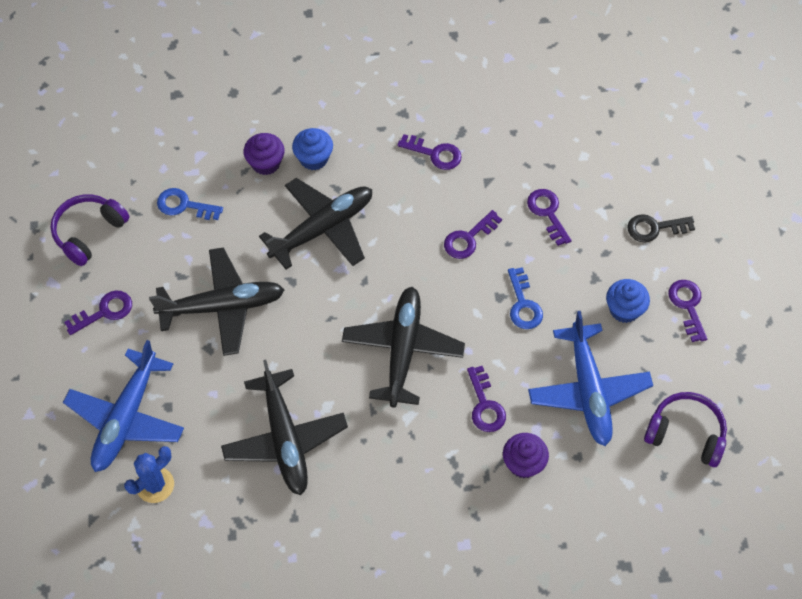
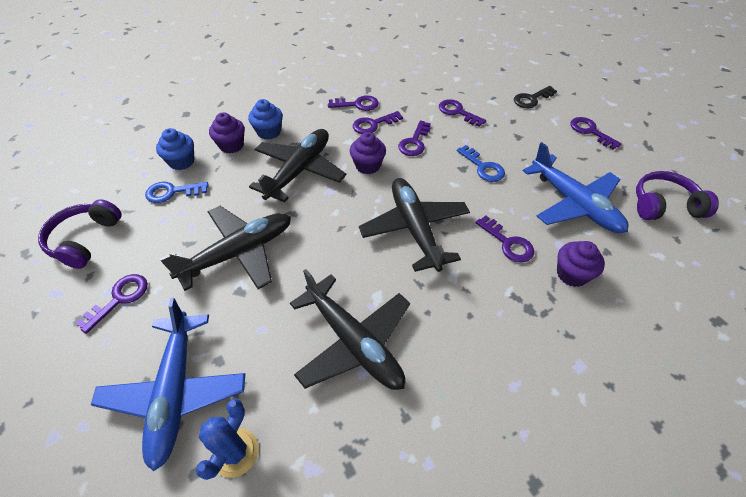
camera: 25 degrees left, 10 degrees down
(398, 251) = (368, 165): none -> purple cupcake
(437, 193) = (373, 124): none -> purple key
(624, 309) = (553, 147): blue cupcake -> blue cupcake (182, 161)

